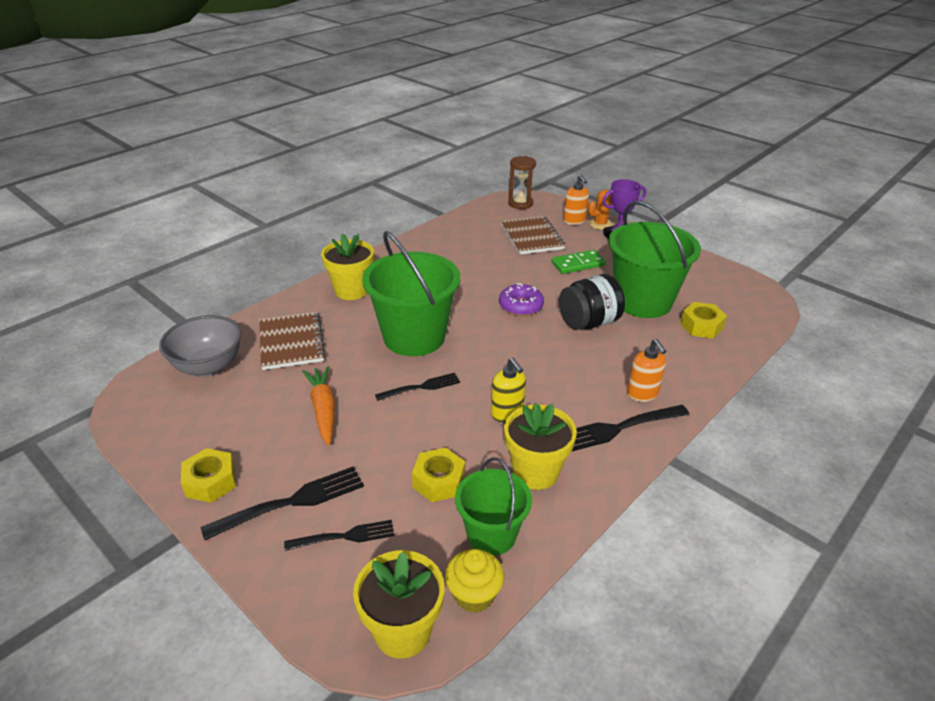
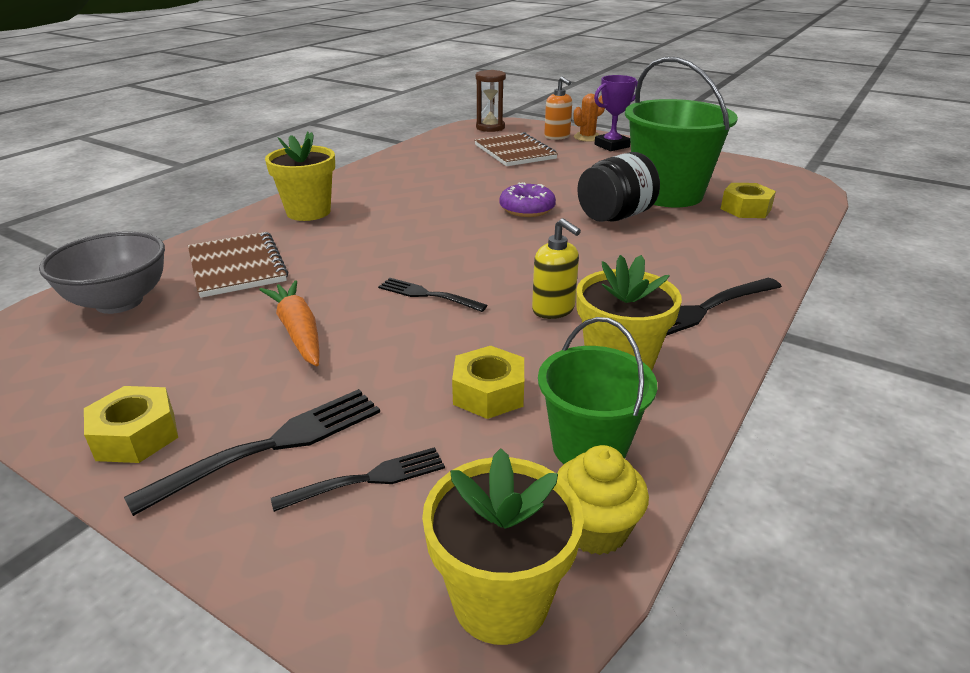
camera: 10 degrees left, 5 degrees down
(414, 337) = (403, 247): green bucket -> none
(421, 387) = (428, 295): black fork -> black fork turned 120 degrees counterclockwise
(578, 264) = (578, 169): green domino -> none
(642, 394) = (713, 274): orange soap dispenser -> none

